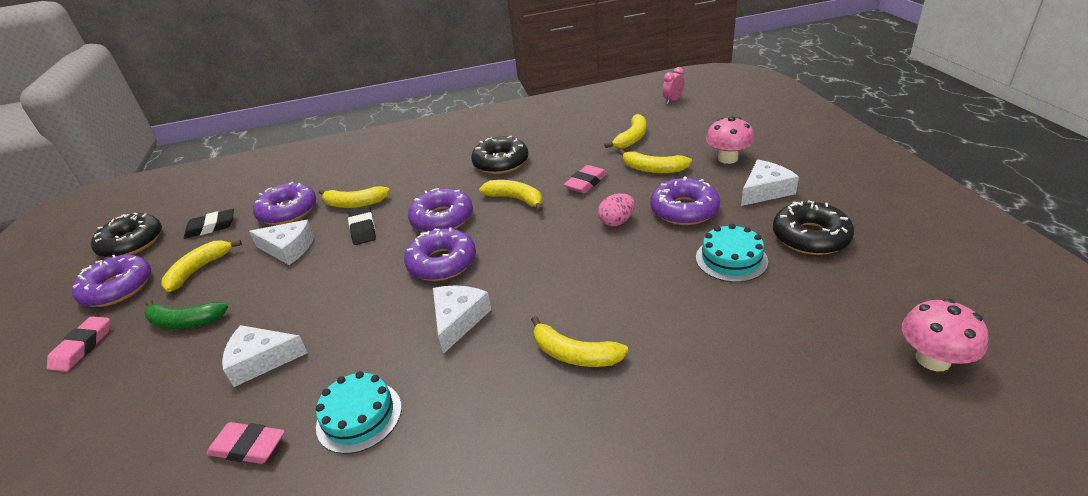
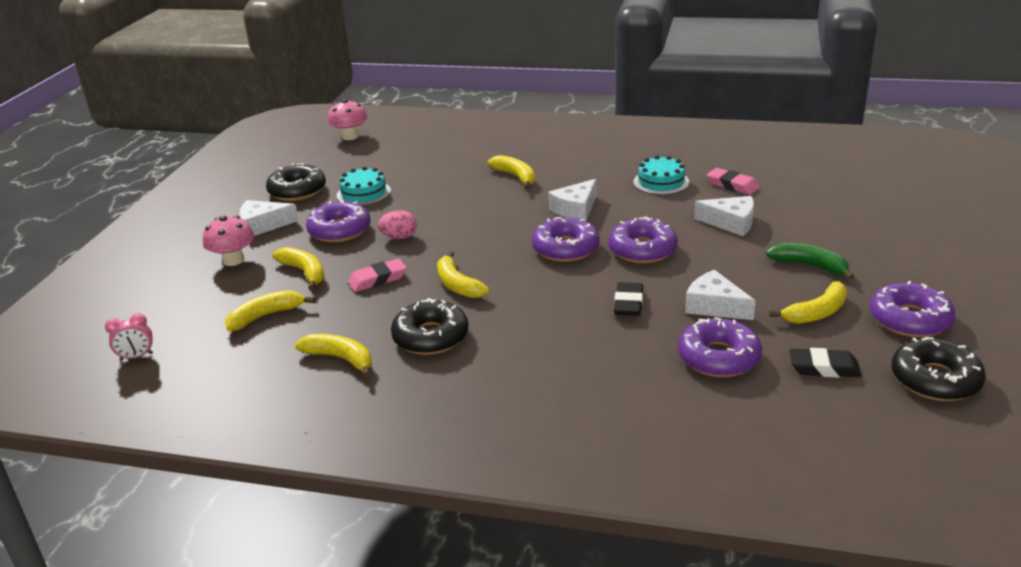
camera: 155 degrees left, 5 degrees down
(82, 347) = (906, 271): pink eraser -> none
(354, 204) = (631, 339): yellow banana -> yellow banana (341, 359)
(442, 218) = (542, 288): purple donut -> purple donut (642, 250)

